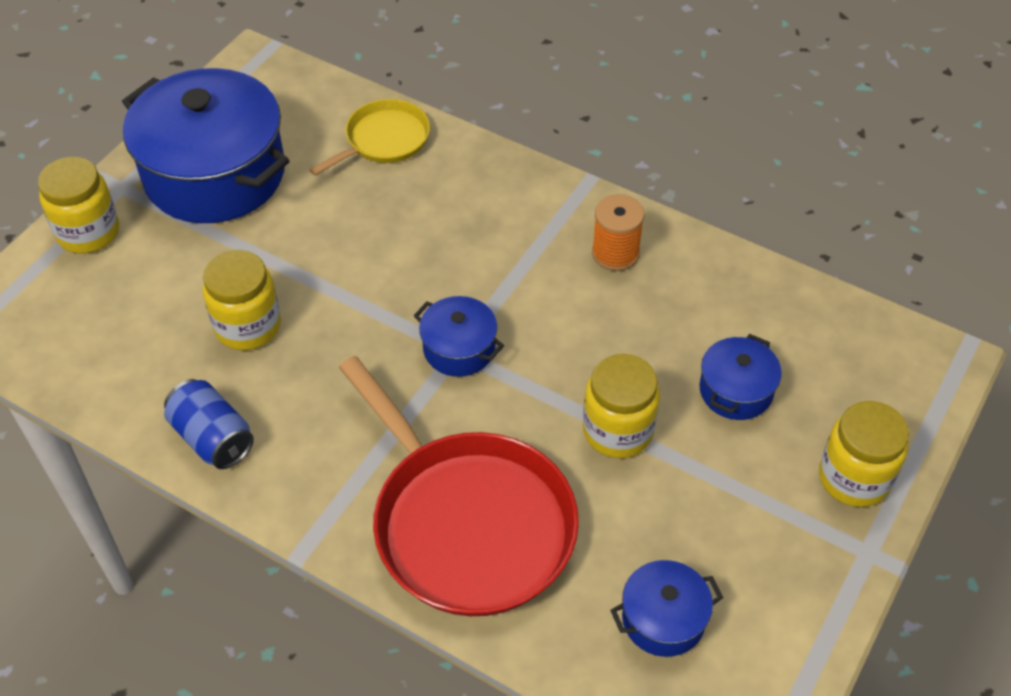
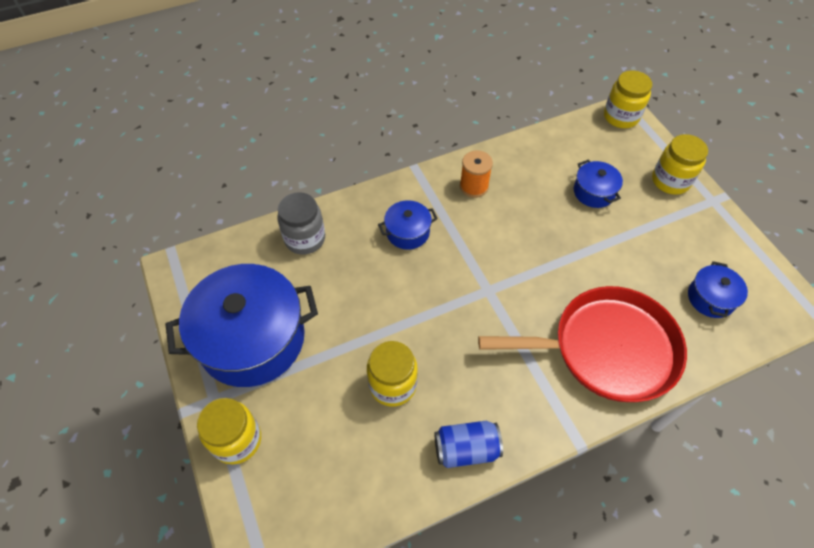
camera: 55 degrees left, 5 degrees up
(384, 140) = (305, 239): yellow pan -> grey jar
(459, 348) = (487, 288): blue pot -> blue pot (407, 232)
(618, 431) = (588, 251): yellow jar -> yellow jar (621, 117)

